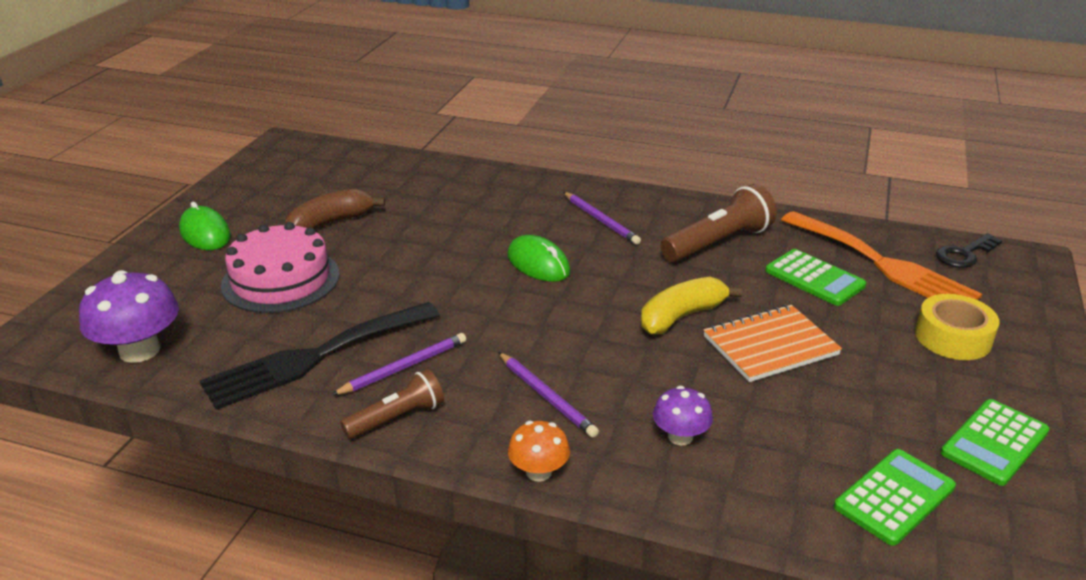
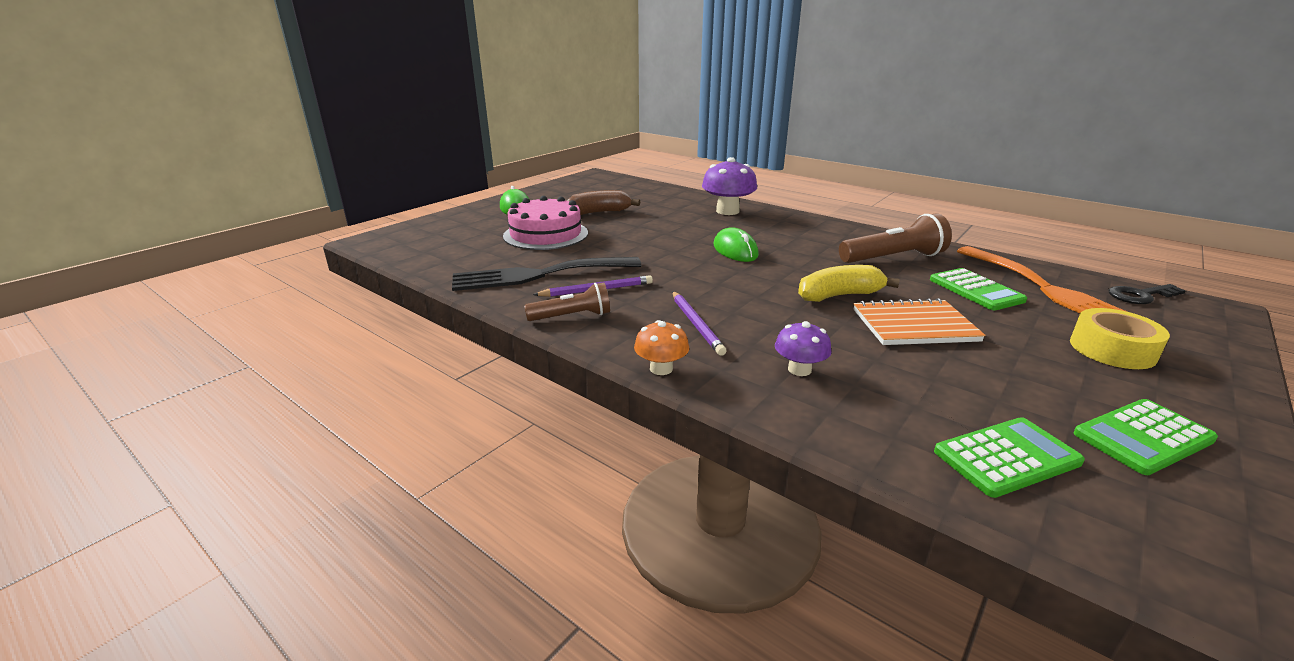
camera: 20 degrees right, 5 degrees down
(139, 350) = (430, 254): purple mushroom -> purple mushroom (727, 211)
(601, 220) = (799, 234): purple pencil -> none

